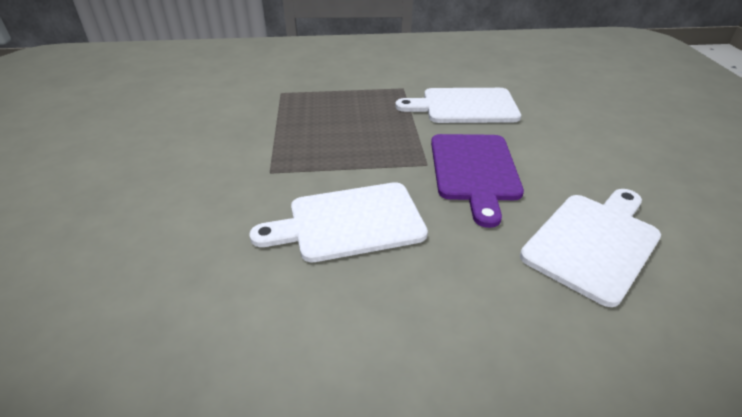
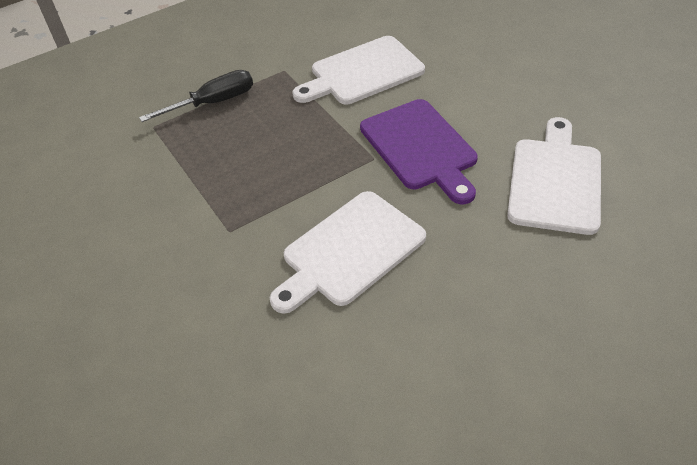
camera: 25 degrees left, 10 degrees up
(335, 91) = (214, 102): none -> black screwdriver

